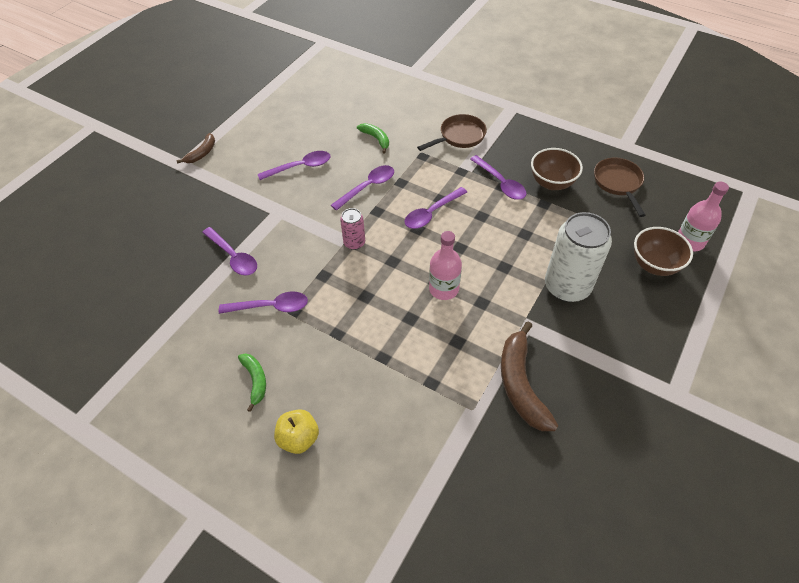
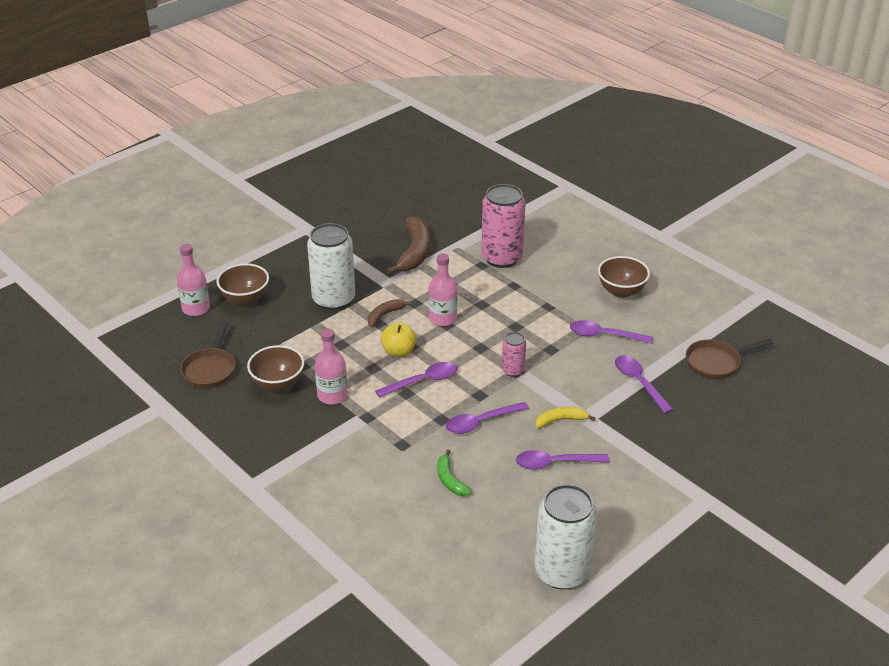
camera: 165 degrees left, 15 degrees down
(202, 153) = (680, 510): brown banana -> brown banana (385, 315)
(255, 380) = (621, 291): green banana -> brown bowl
(284, 100) = (561, 572): none -> white can
(299, 438) = (590, 256): yellow apple -> yellow apple (399, 352)
(301, 203) = (560, 420): none -> yellow banana
(411, 403) = (501, 258): none -> pink can
(459, 136) = (344, 460): brown pan -> brown pan (716, 362)
(500, 183) = (332, 395): purple spoon -> pink bottle

